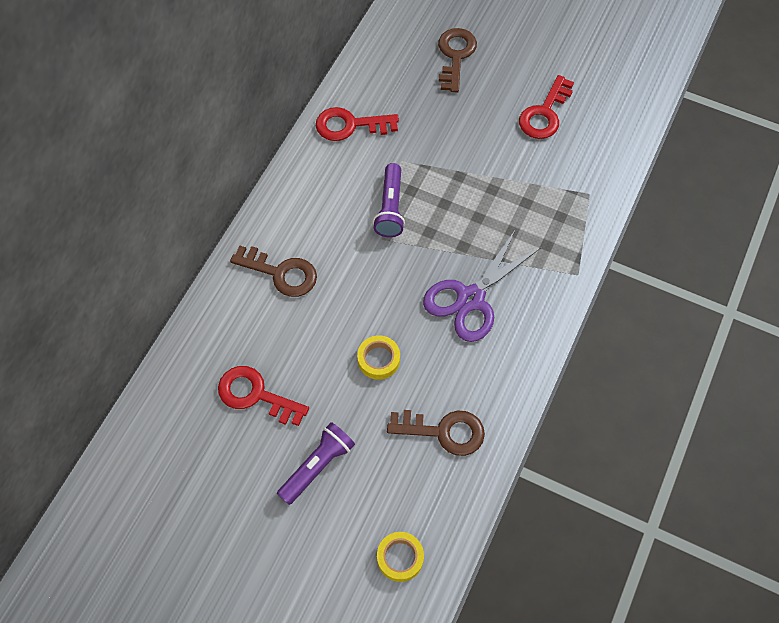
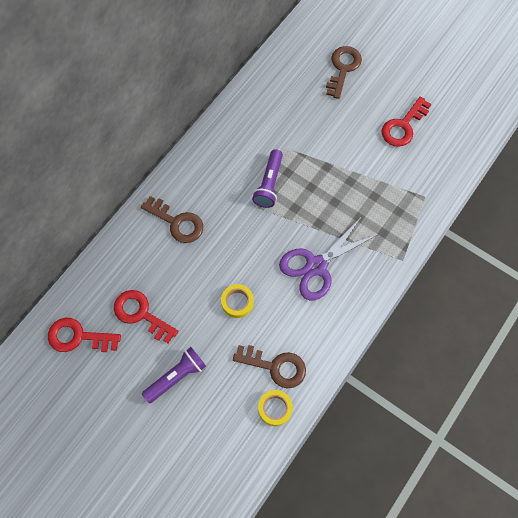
camera: 10 degrees right, 5 degrees up
(350, 125) = (251, 113): red key -> red key (78, 337)
(400, 558) = (224, 457): yellow tape -> yellow tape (275, 408)

